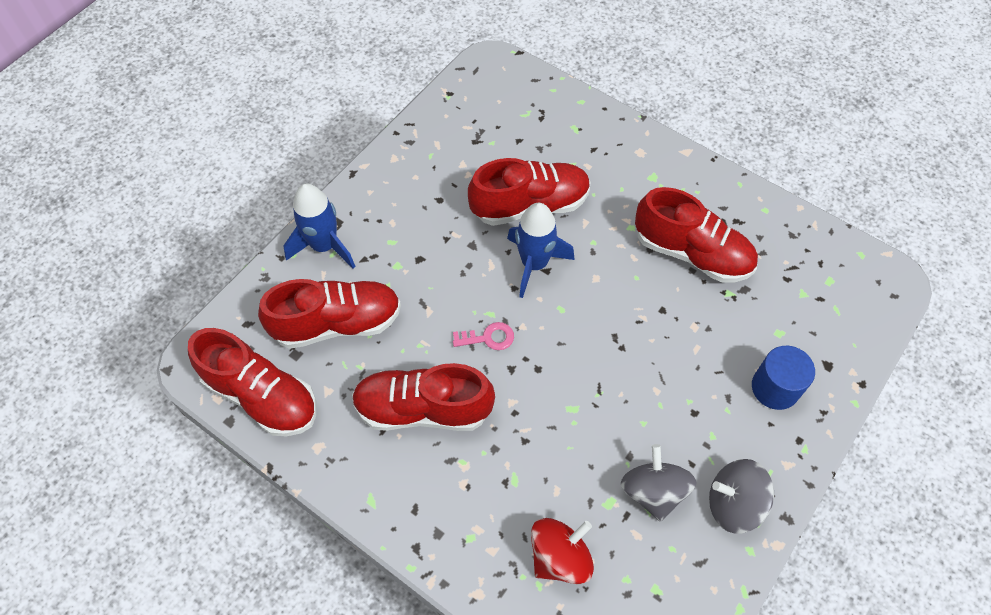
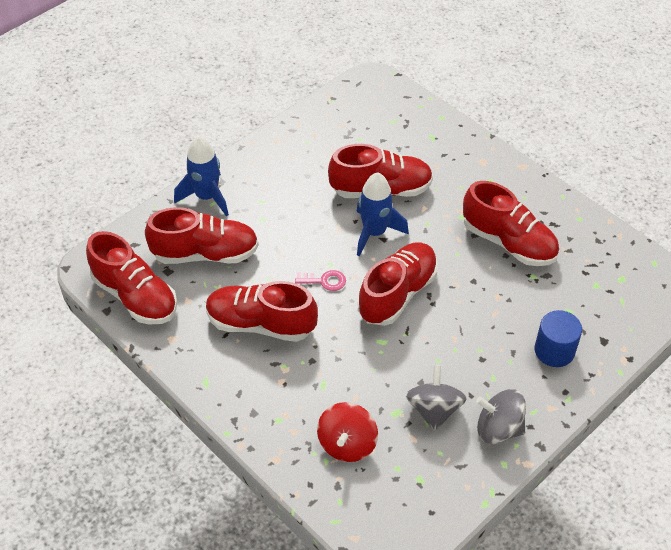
camera: 10 degrees right, 10 degrees down
(560, 557) = (347, 444): red spinning top -> red spinning top turned 135 degrees clockwise
(578, 341) = (397, 294): none -> red shoe

